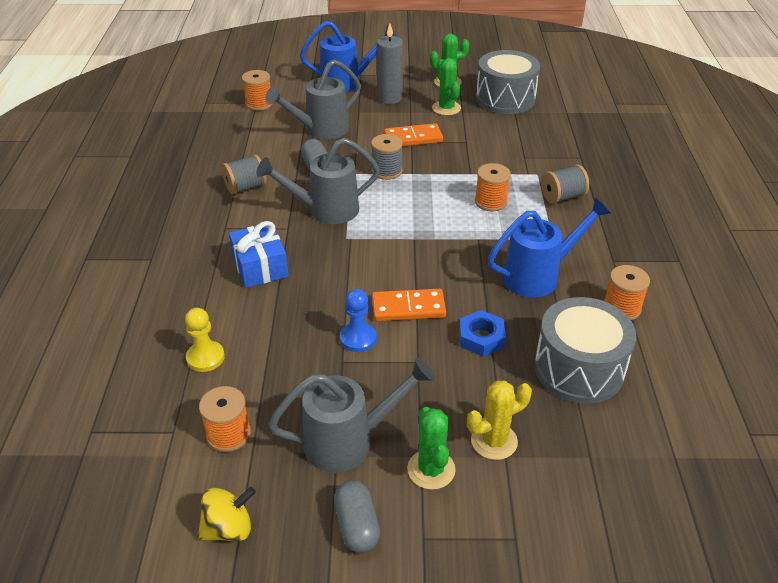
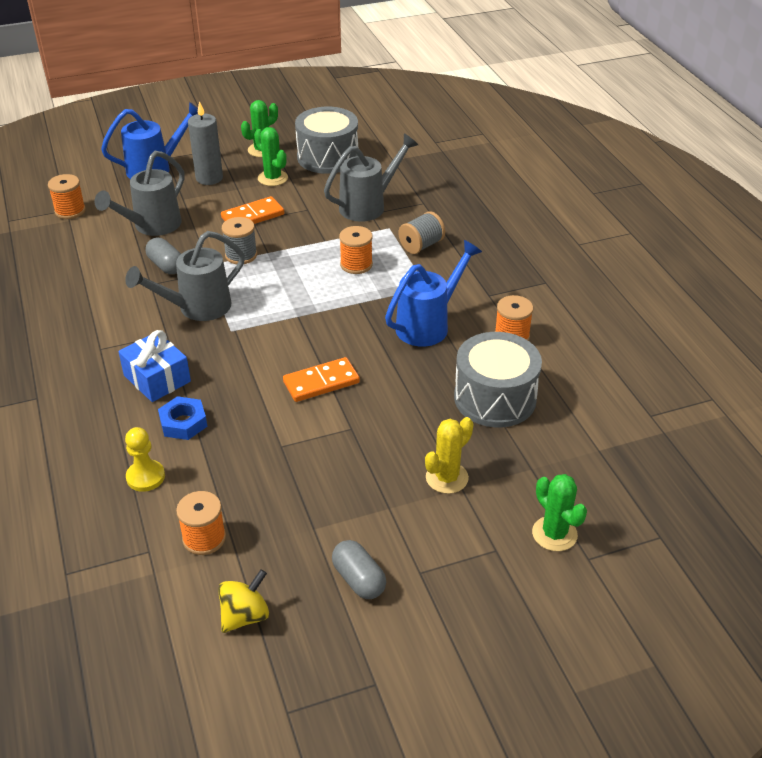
camera: 20 degrees left, 0 degrees up
(246, 187) = (101, 303): grey spool -> none
(348, 442) = (319, 514): grey watering can -> grey watering can (368, 206)
(358, 338) = (286, 422): blue pawn -> none
(431, 469) = (403, 516): green cactus -> green cactus (554, 534)
(481, 338) = (399, 393): blue nut -> blue nut (183, 423)

